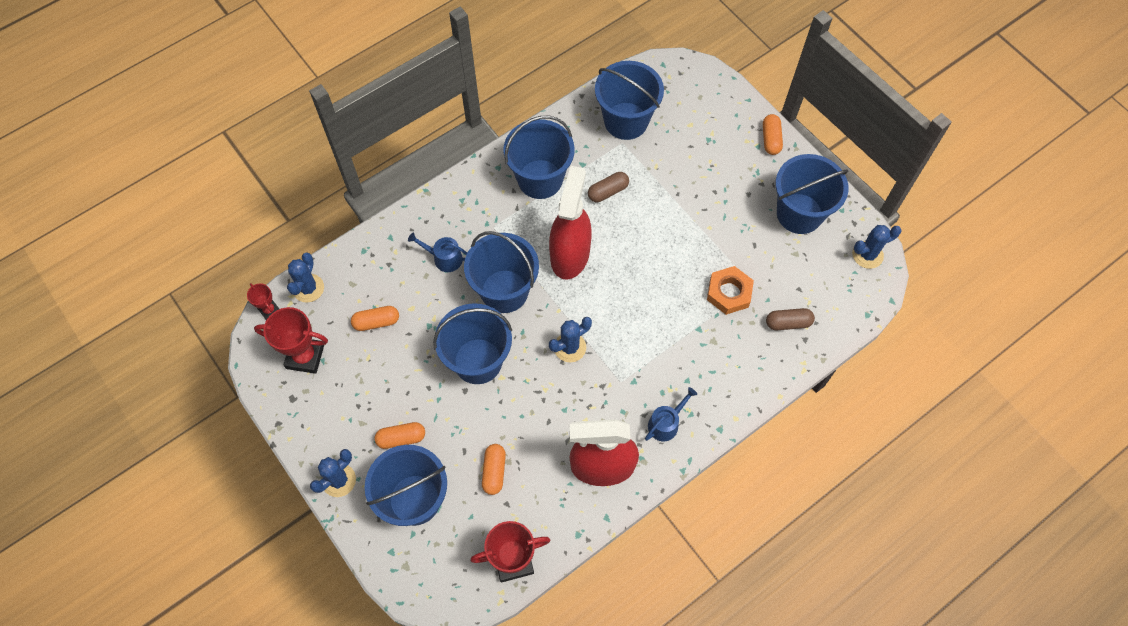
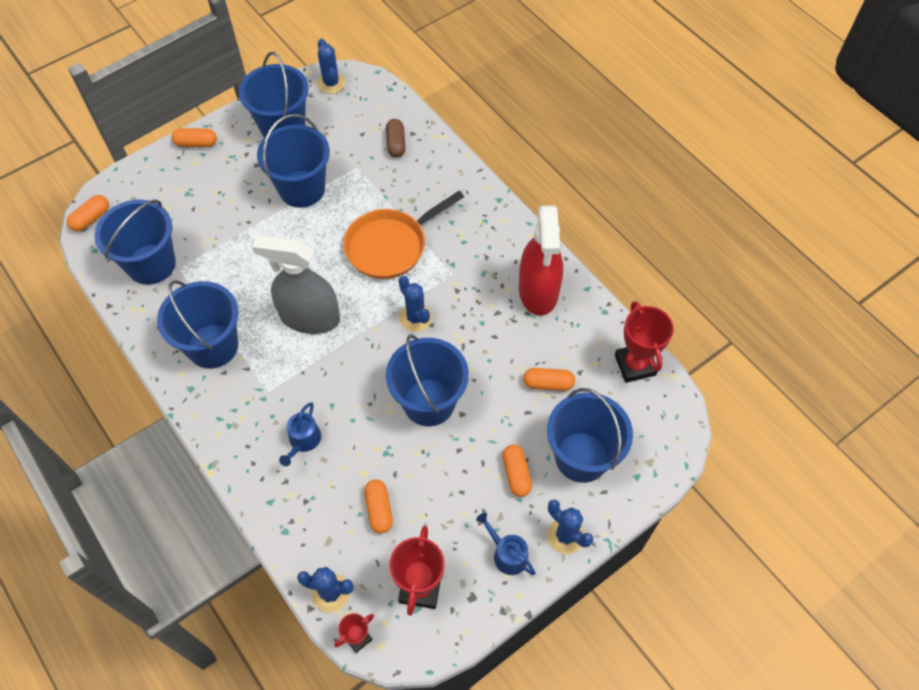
camera: 90 degrees left, 5 degrees down
(504, 291) = (348, 378): blue bucket -> blue bucket (302, 189)
(570, 254) = (309, 317): red spray bottle -> grey spray bottle
(608, 191) = (237, 282): brown capsule -> none
(654, 322) = (390, 245): none -> orange pan
(666, 423) = (494, 240): blue watering can -> blue watering can (507, 554)
(674, 68) = (91, 218): none -> orange capsule
(729, 293) = (362, 185): orange nut -> none

